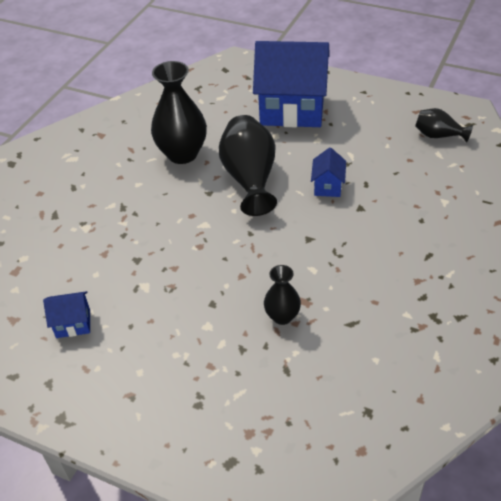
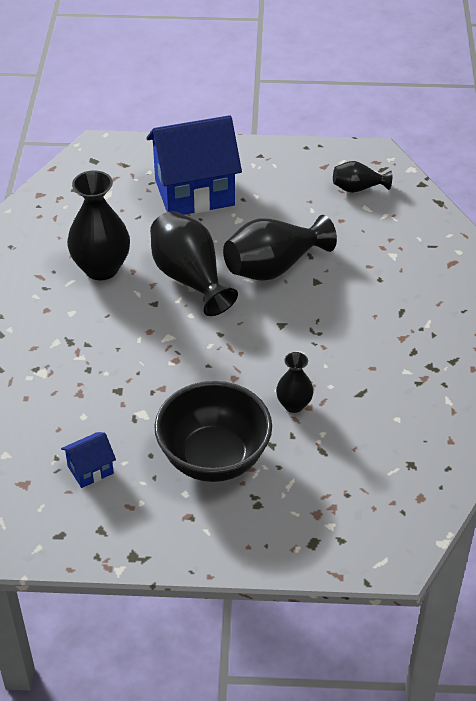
camera: 25 degrees left, 0 degrees up
(183, 346) = (214, 458): none -> black bowl
(328, 186) = (273, 267): blue house -> black vase

